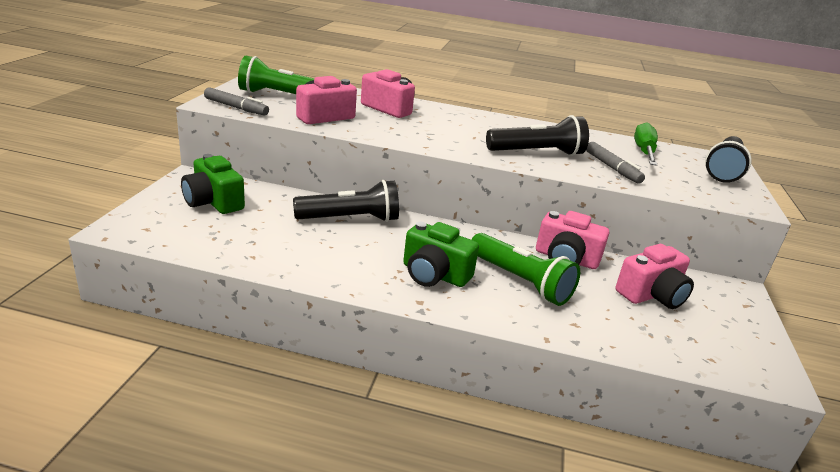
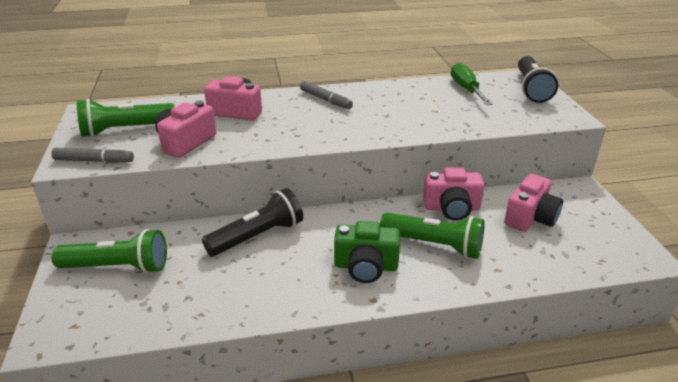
camera: 20 degrees left, 5 degrees up
(213, 202) = (118, 267): green camera -> green flashlight
(537, 153) = (392, 120): black flashlight -> none
(612, 168) = (457, 116): grey marker -> grey marker (325, 100)

